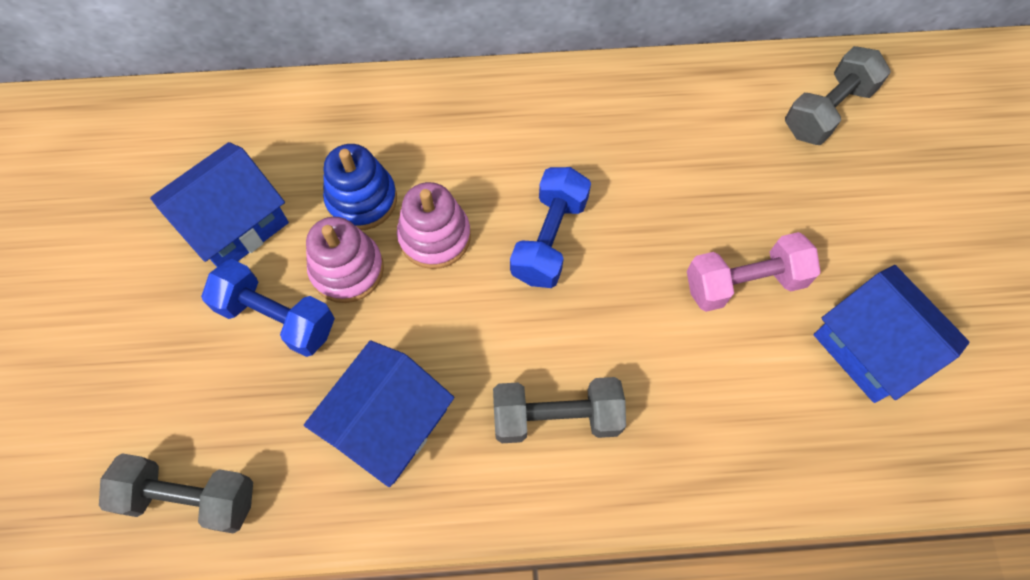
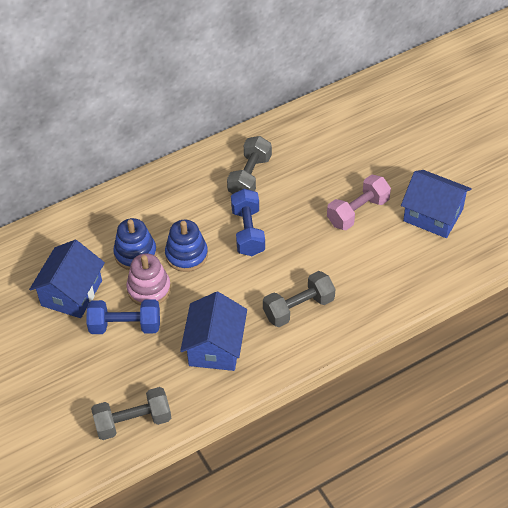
camera: 25 degrees left, 15 degrees down
(434, 236) = (186, 255): pink stacking toy -> blue stacking toy
(827, 110) = (357, 116): grey dumbbell -> grey dumbbell (249, 176)

